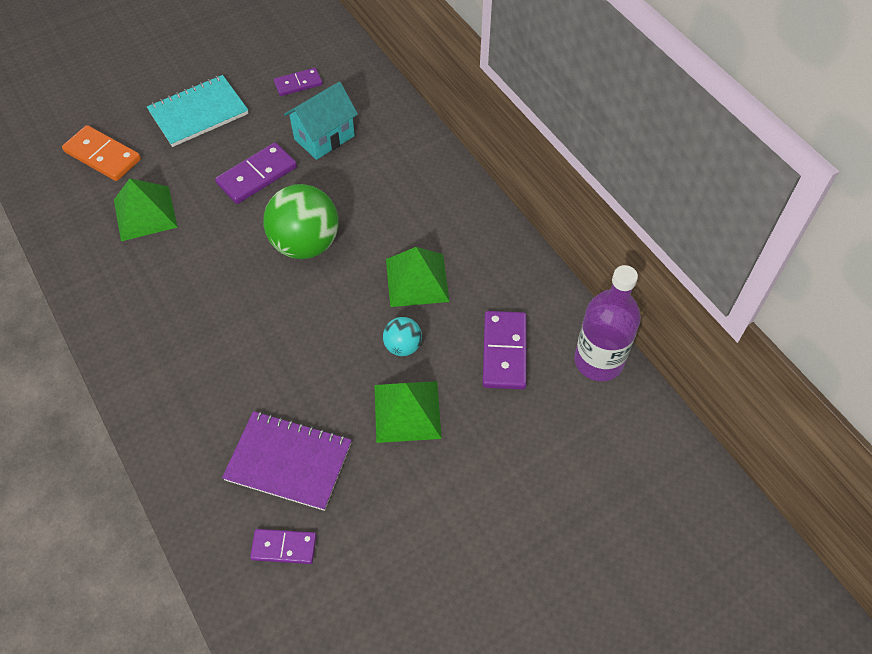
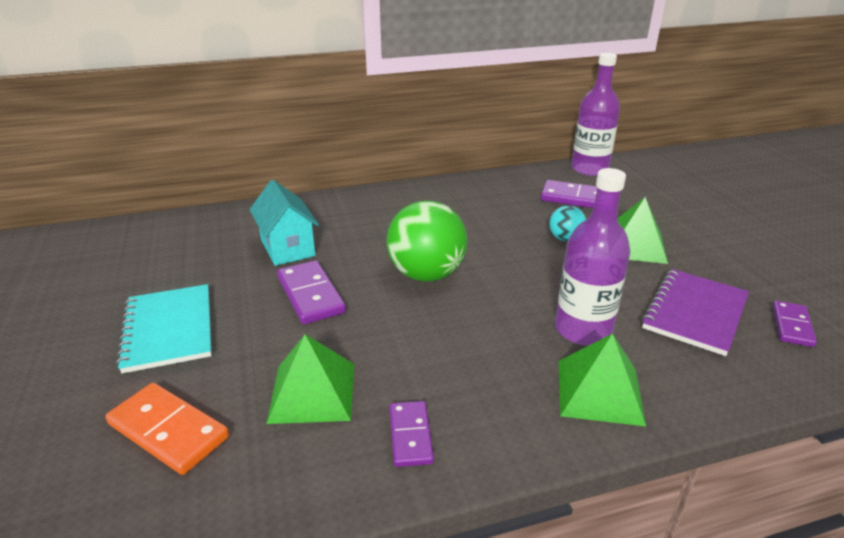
camera: 75 degrees left, 25 degrees down
(102, 156) = (168, 431): orange domino -> orange domino turned 75 degrees clockwise
(245, 370) = (583, 330): none -> purple bottle
(298, 84) = (193, 254): purple domino -> purple domino (410, 435)
(417, 280) = (494, 223): green pyramid -> green pyramid (599, 391)

